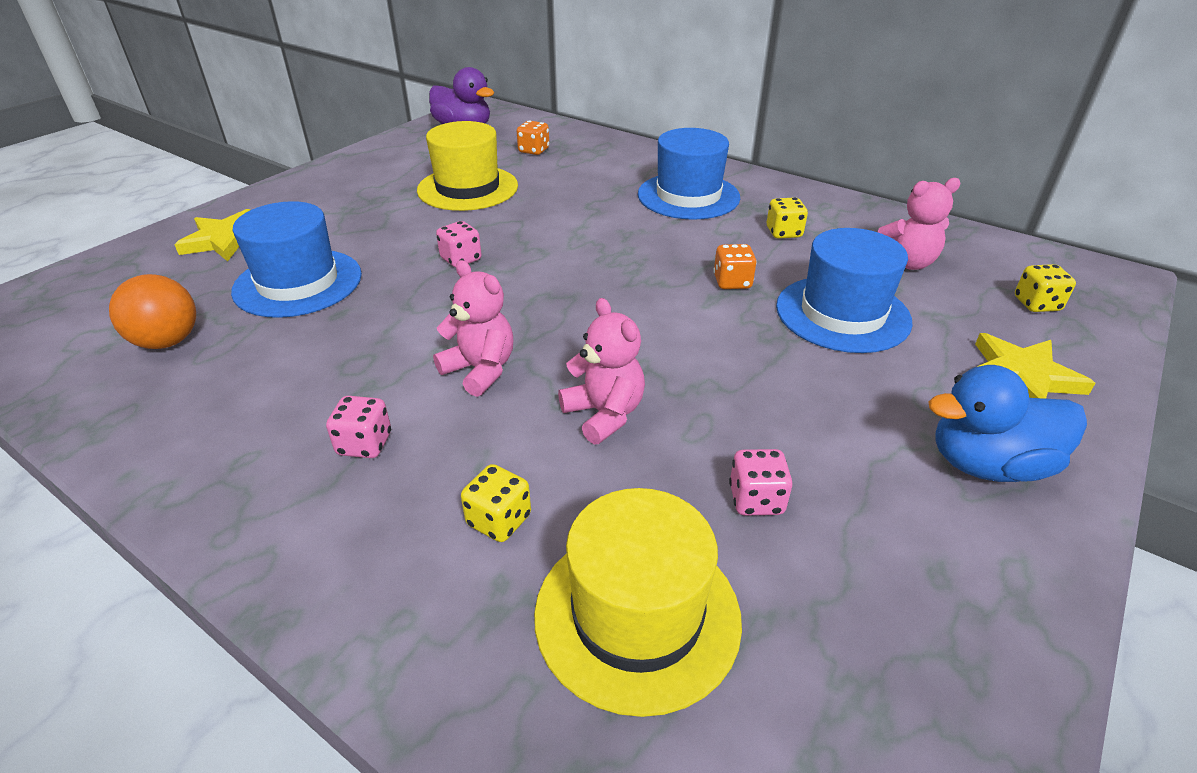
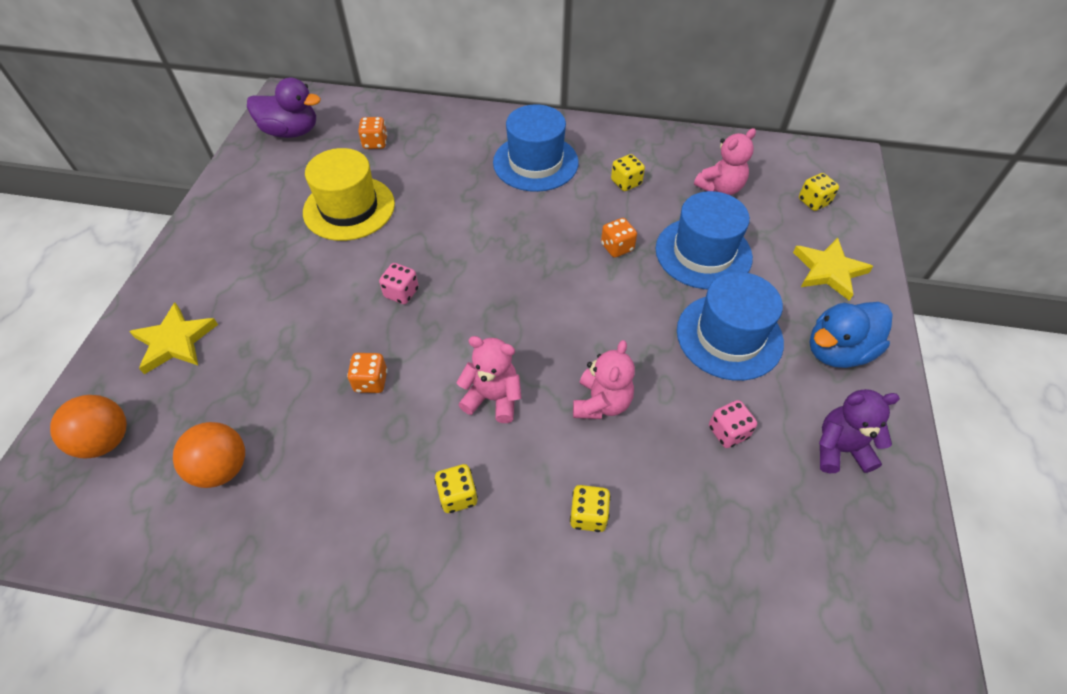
camera: 25 degrees left, 15 degrees up
(100, 290) = (106, 440): none -> orange ball
(298, 283) = (283, 366): blue hat -> blue hat (729, 336)
(365, 444) = (458, 496): pink dice -> yellow dice
(367, 318) = (371, 381): none -> orange dice
(604, 414) = (601, 403): pink teddy bear -> pink teddy bear turned 75 degrees clockwise
(637, 615) = (707, 542): yellow hat -> none
(925, 580) = (840, 449): none -> purple teddy bear

